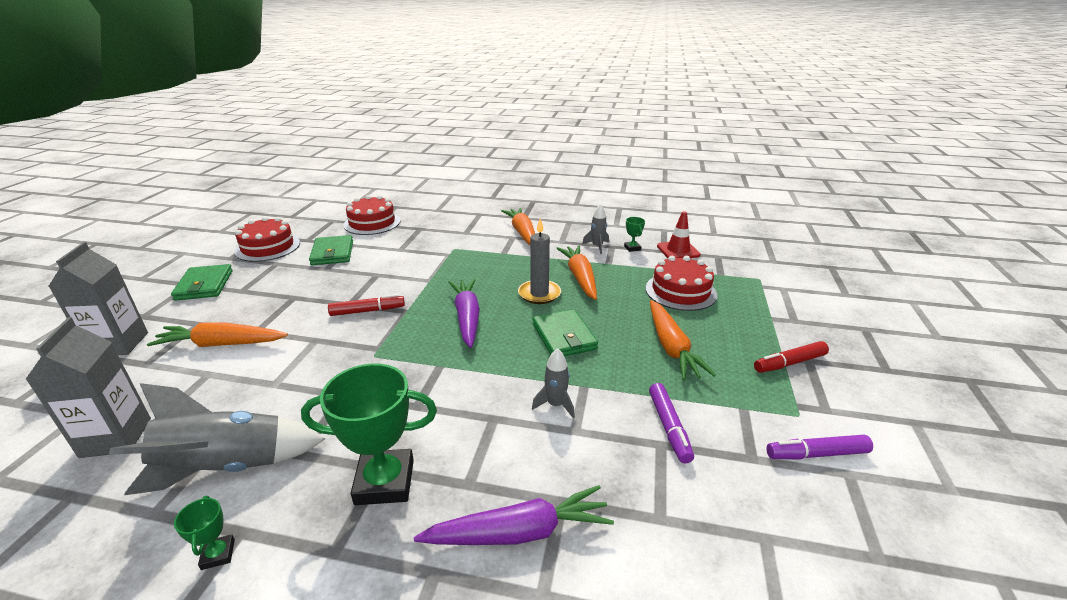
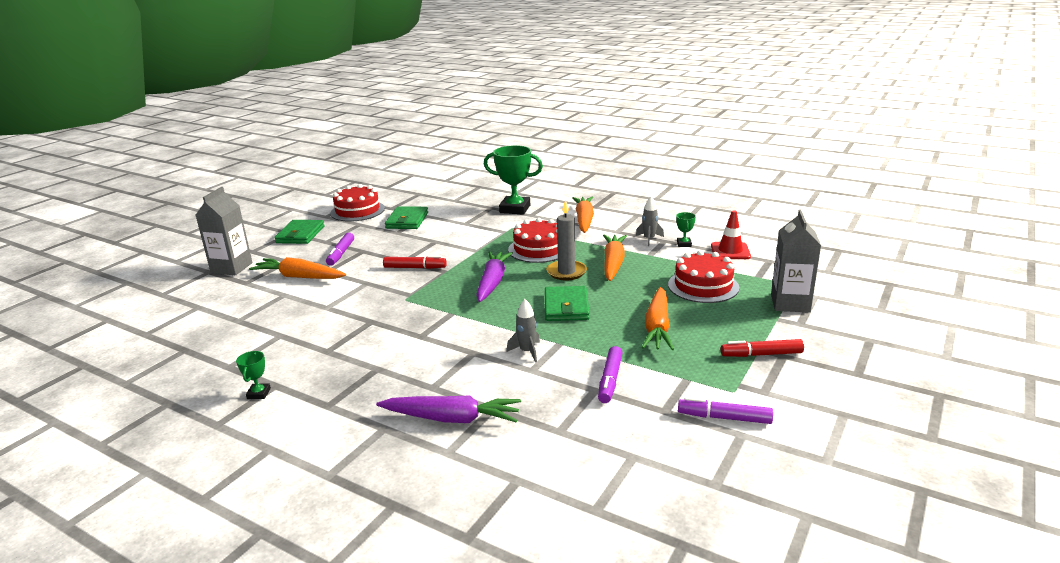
camera: 20 degrees right, 5 degrees down
(116, 437) = (216, 323): grey carton -> grey carton (790, 303)
(227, 467) = (278, 350): grey rocket -> none
(267, 304) = (341, 253): none -> purple marker
(372, 223) = (451, 199): red cake -> red cake (539, 249)
(385, 482) = (376, 376): green trophy -> green trophy (515, 209)

